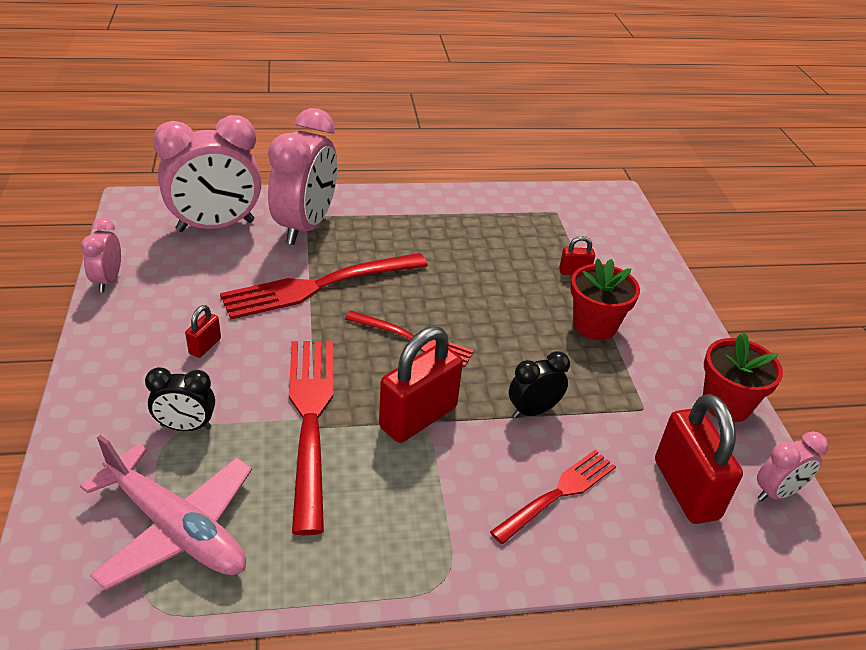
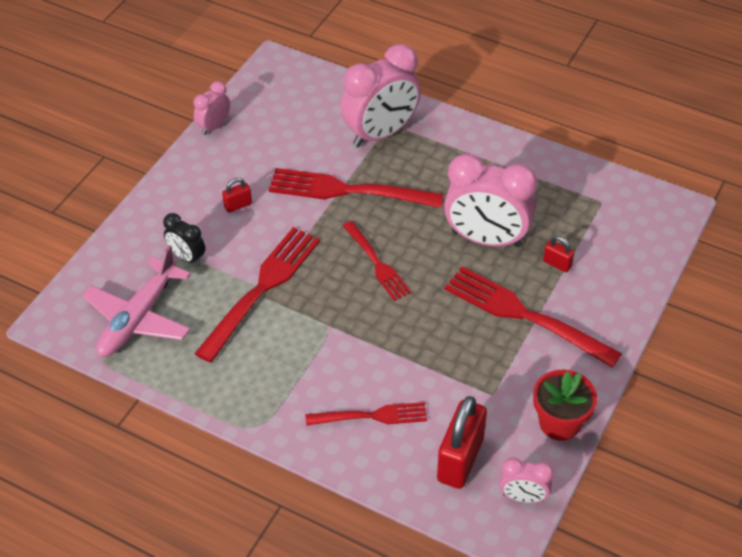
camera: 40 degrees right, 10 degrees up
(175, 528) = (139, 318): pink plane -> pink plane turned 45 degrees clockwise
(215, 226) = (316, 107): pink clock -> pink clock (486, 239)
(418, 417) = (329, 321): red padlock -> none
(533, 411) = (410, 355): black clock -> none
(595, 325) = (524, 315): red flower pot -> red fork

